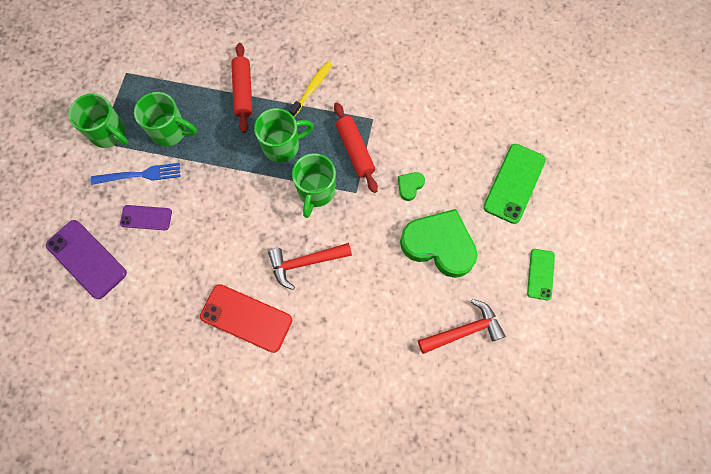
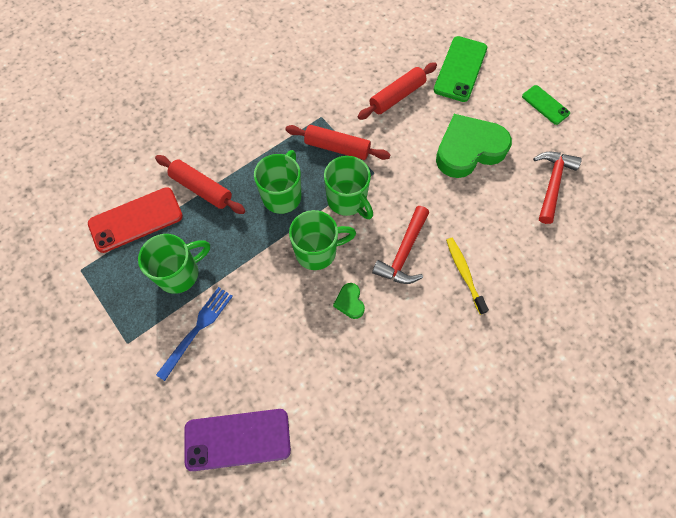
camera: 50 degrees left, 5 degrees down
(109, 133) = (127, 328): green mug -> green mug (317, 251)
(146, 217) = (245, 354): purple phone -> none
(246, 318) = (415, 334): red phone -> red phone (136, 220)
(312, 88) = (251, 138): yellow toothbrush -> yellow toothbrush (464, 274)
(410, 186) = (402, 133): green heart -> green heart (350, 302)
(441, 156) = (397, 96): none -> red rolling pin
(514, 183) = (460, 69): green phone -> green phone turned 45 degrees clockwise

